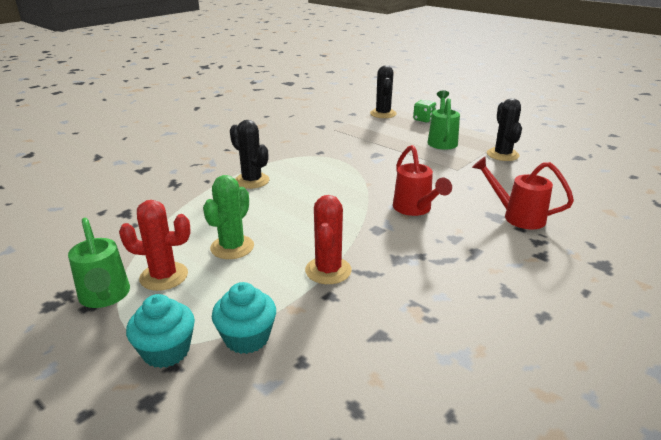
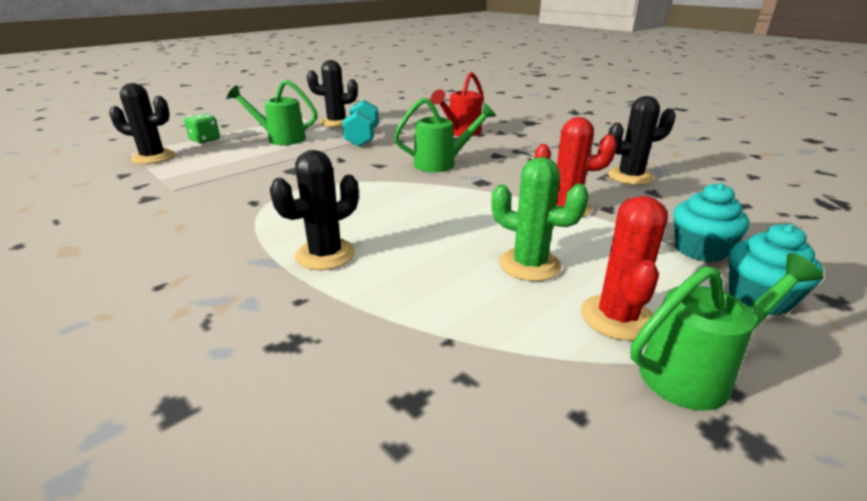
camera: 85 degrees left, 0 degrees up
(415, 209) = (442, 163): red watering can -> green watering can
(423, 325) = (630, 177): none -> black cactus
(464, 170) = (362, 138): none -> turquoise dumbbell

